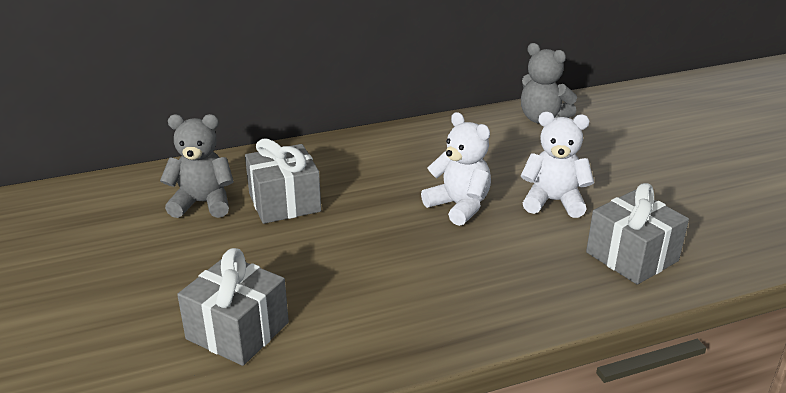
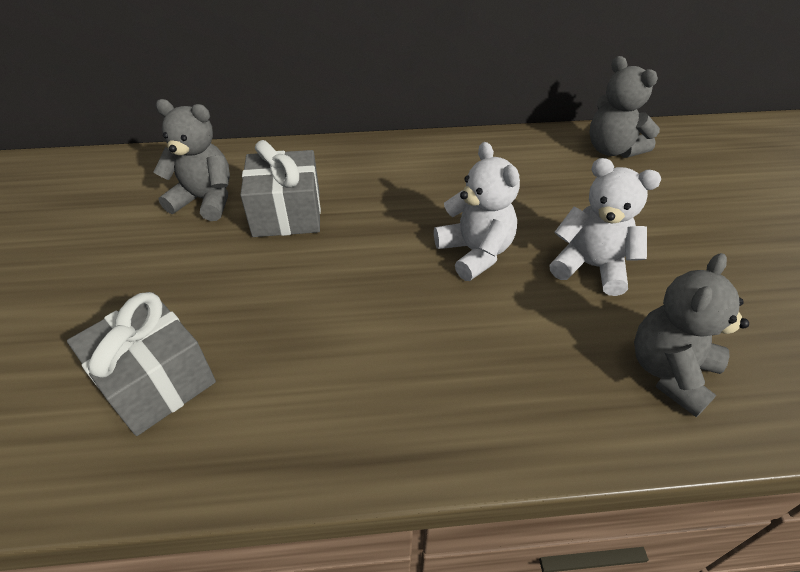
camera: 15 degrees right, 15 degrees up
(631, 256) = (669, 371): grey gift -> grey teddy bear

